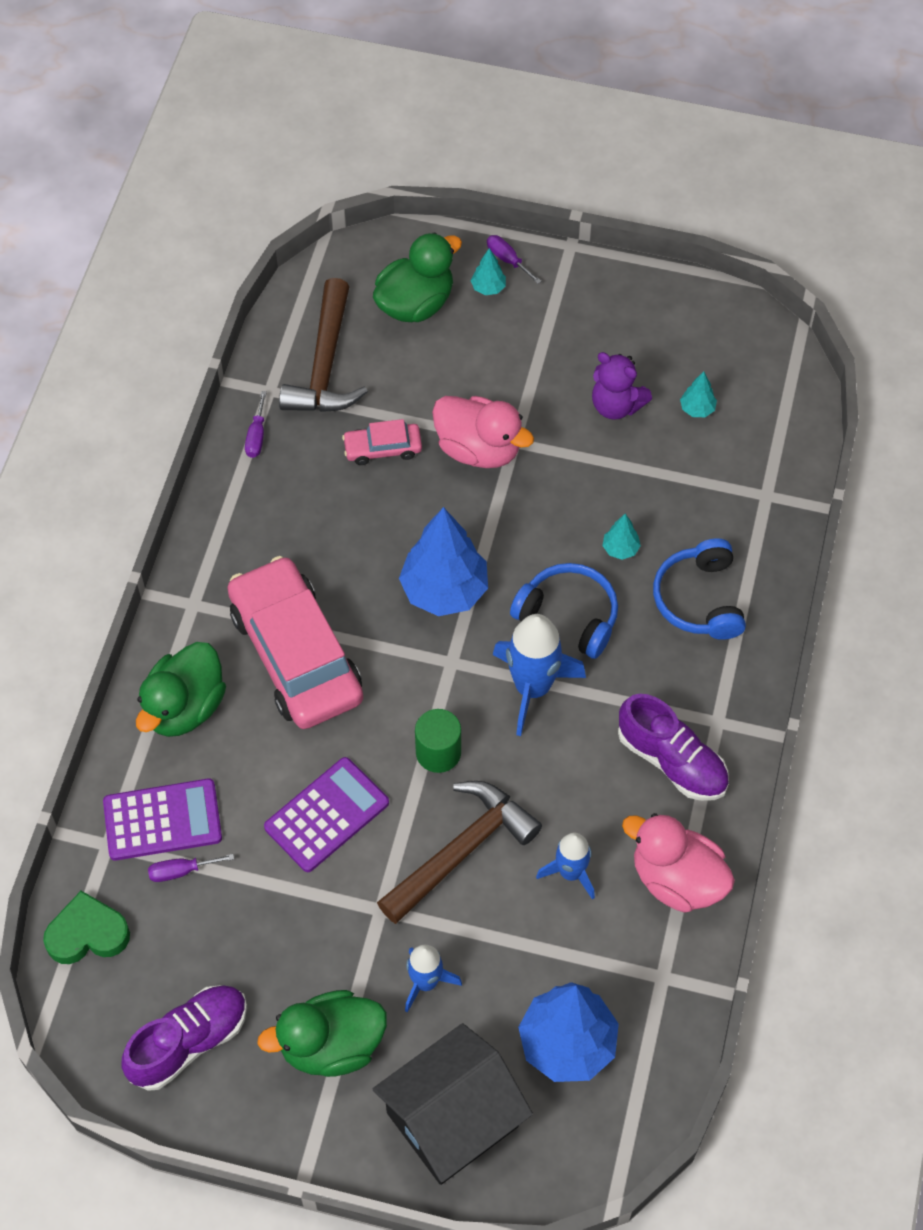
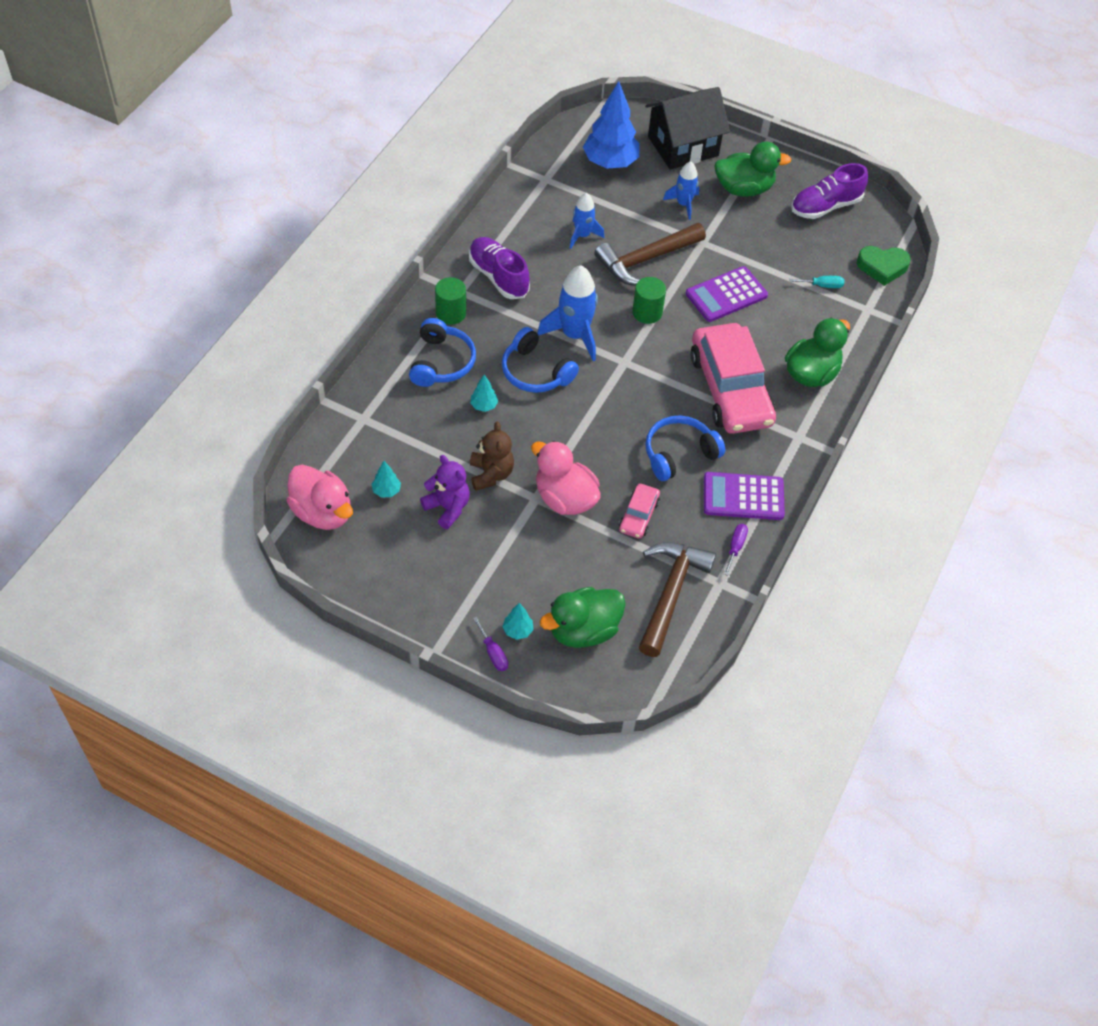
camera: 170 degrees left, 5 degrees down
(162, 820) = (831, 314): purple calculator -> purple calculator (743, 496)
(181, 871) = (822, 285): purple screwdriver -> turquoise screwdriver
(348, 541) = (679, 454): none -> blue headphones
(383, 448) = (638, 515): pink car -> pink car turned 105 degrees clockwise
(444, 591) = (618, 406): blue tree -> none
(579, 459) = (491, 474): none -> brown teddy bear
(677, 879) = (519, 219): pink duck -> pink duck (322, 512)
(716, 680) = (451, 313): none -> green cylinder

